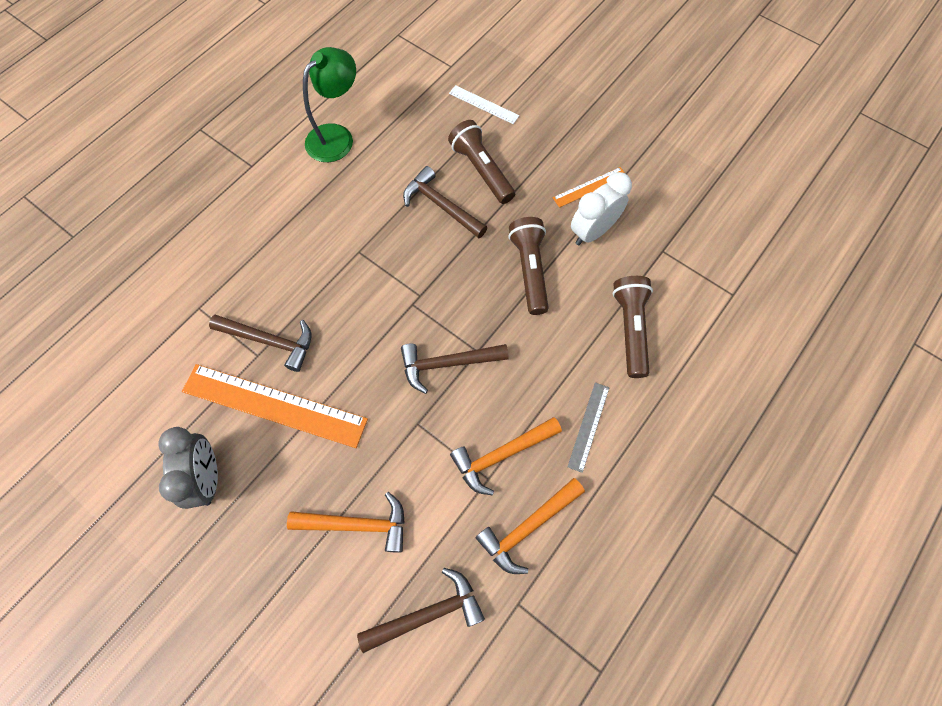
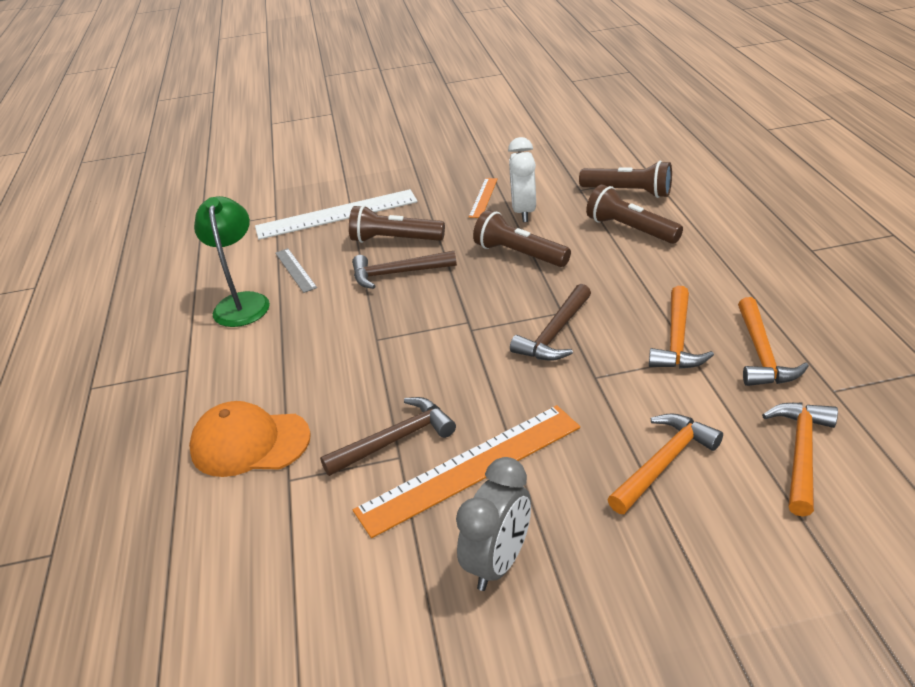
camera: 45 degrees left, 30 degrees down
(207, 477) = (498, 562): grey clock -> grey clock turned 90 degrees clockwise
(213, 260) = (250, 443): none -> orange cap
(428, 613) = (801, 453): brown hammer -> orange hammer
(483, 104) = (336, 214): white ruler -> white ruler, size x2.05
(588, 426) = (696, 283): grey ruler -> grey ruler (295, 270)
(689, 291) = (628, 192): none -> brown flashlight

